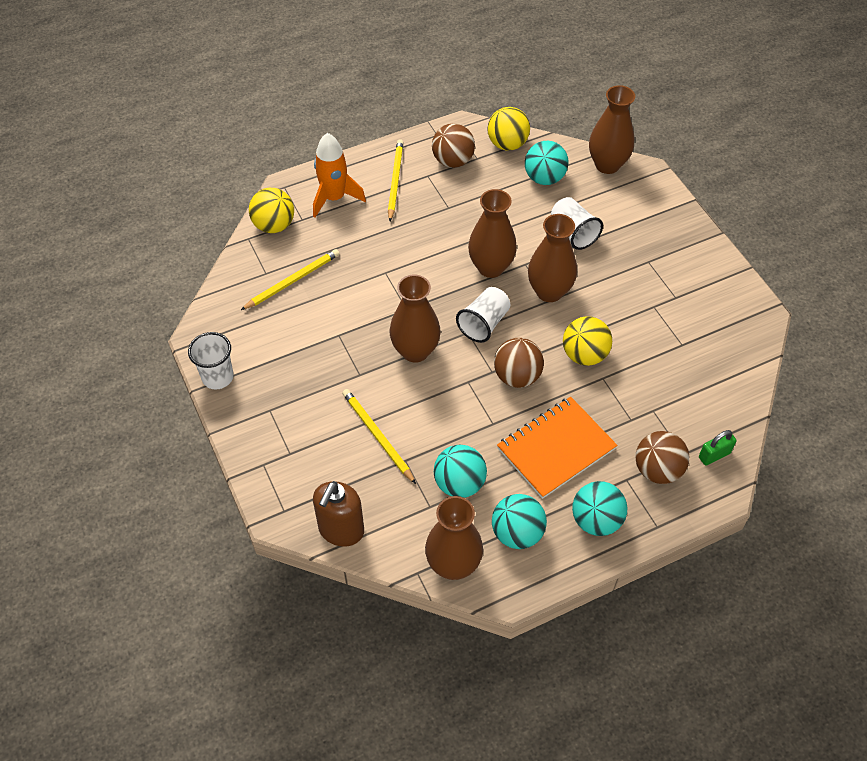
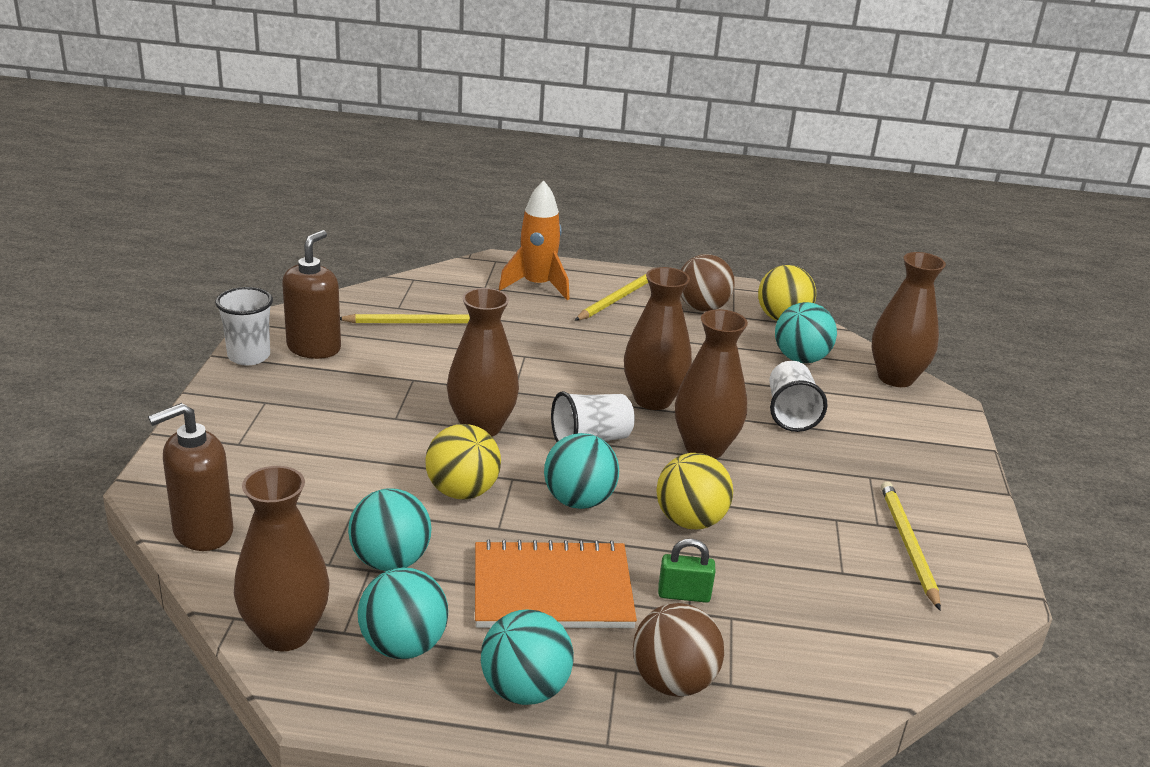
camera: 30 degrees right, 25 degrees down
(251, 344) = (314, 348): none -> brown soap dispenser
(274, 225) = (451, 280): yellow ball -> yellow ball (462, 491)
(377, 436) = (349, 474): yellow pencil -> yellow pencil (908, 545)
(517, 376) = (578, 500): brown ball -> turquoise ball
(714, 455) = (778, 709): green padlock -> green padlock (684, 595)

